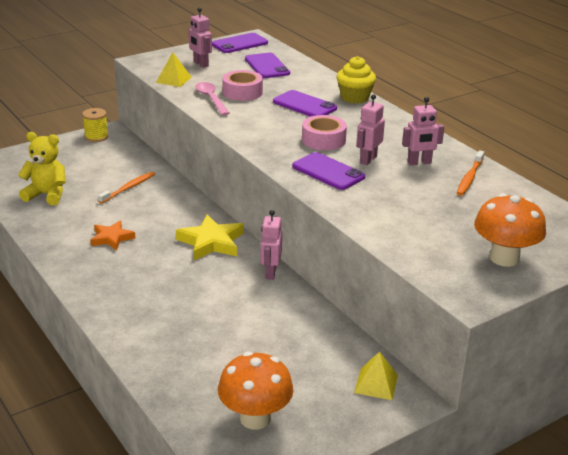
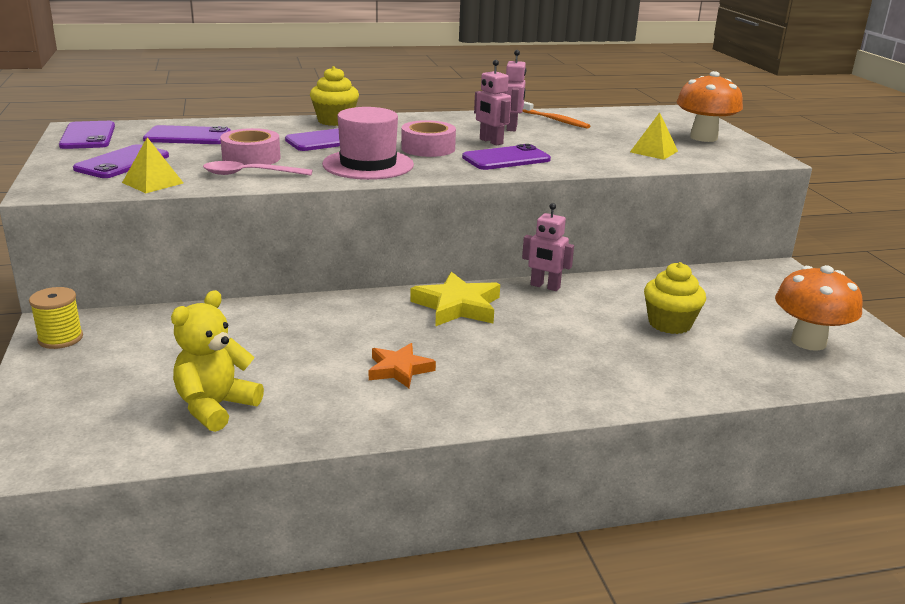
camera: 70 degrees left, 5 degrees down
(129, 188) = (264, 336): orange toothbrush -> none
(200, 64) = (122, 162): pink robot -> purple phone
(243, 339) = (669, 324): none -> yellow cupcake
(263, 127) = (368, 165): none -> pink hat
(376, 384) = (755, 278): yellow pyramid -> yellow pyramid (654, 151)

